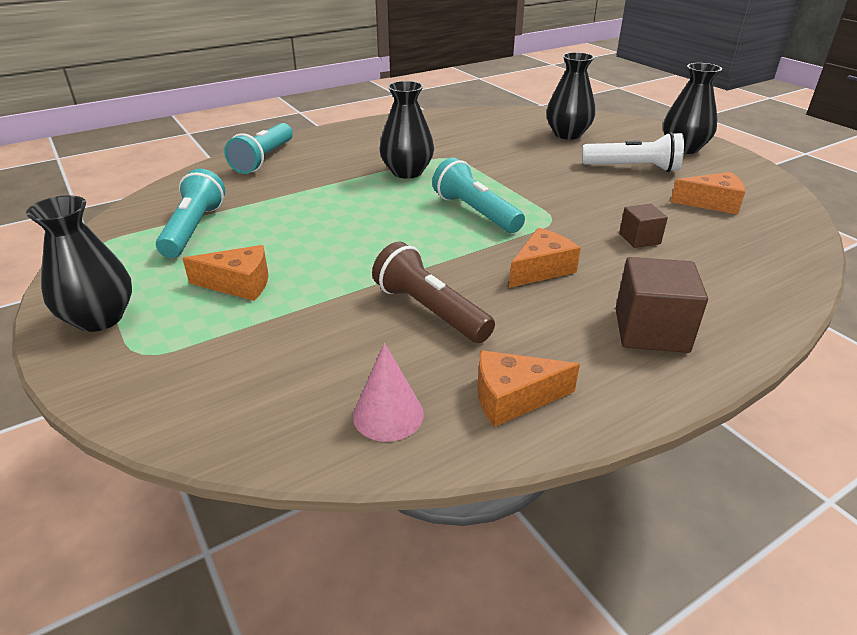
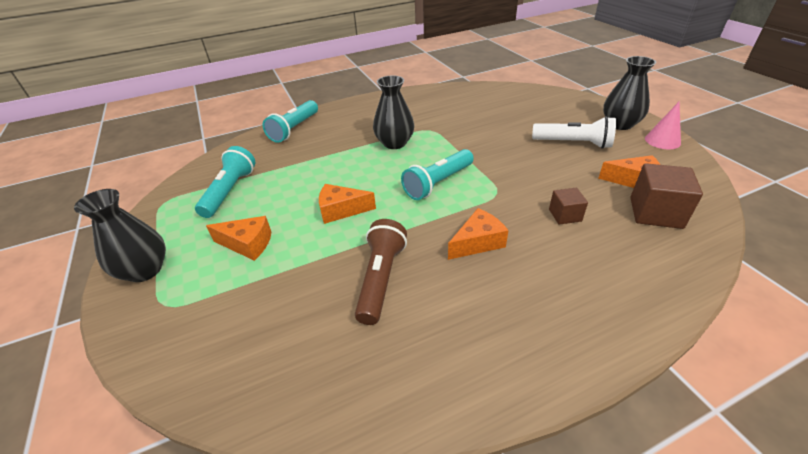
camera: 10 degrees right, 5 degrees up
(388, 414) = (325, 382): pink cone -> pink cone (662, 140)
(430, 310) = (381, 278): brown flashlight -> brown flashlight turned 45 degrees clockwise
(475, 212) = (438, 183): turquoise flashlight -> turquoise flashlight turned 105 degrees counterclockwise
(513, 398) = (426, 374): orange cheese -> orange cheese (341, 210)
(567, 134) = (526, 109): black vase -> none
(651, 330) = (556, 312): brown cube -> brown cube (655, 212)

